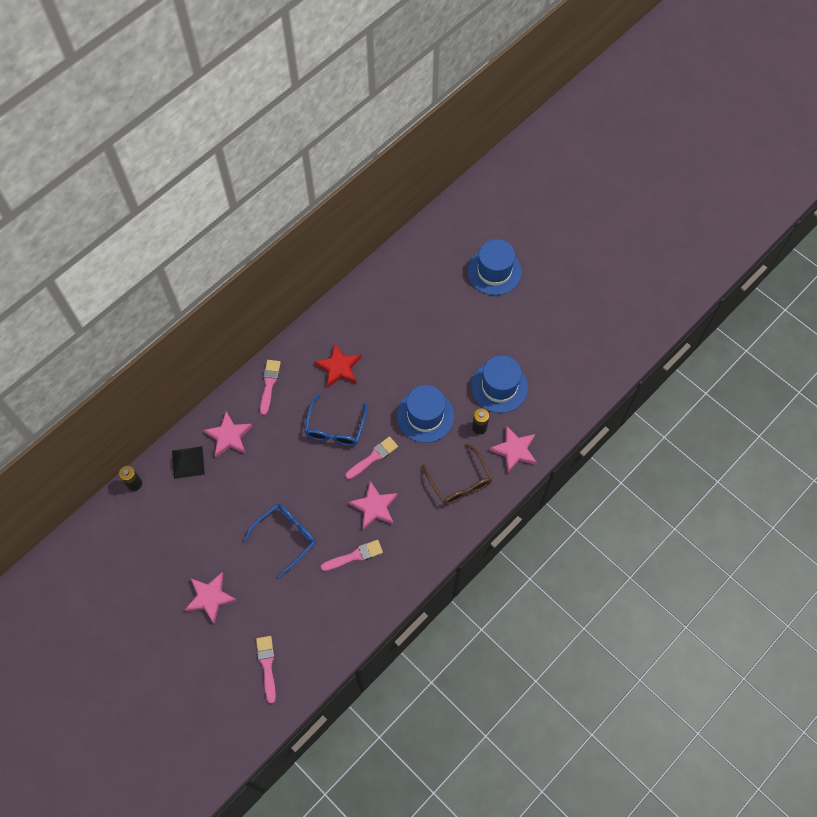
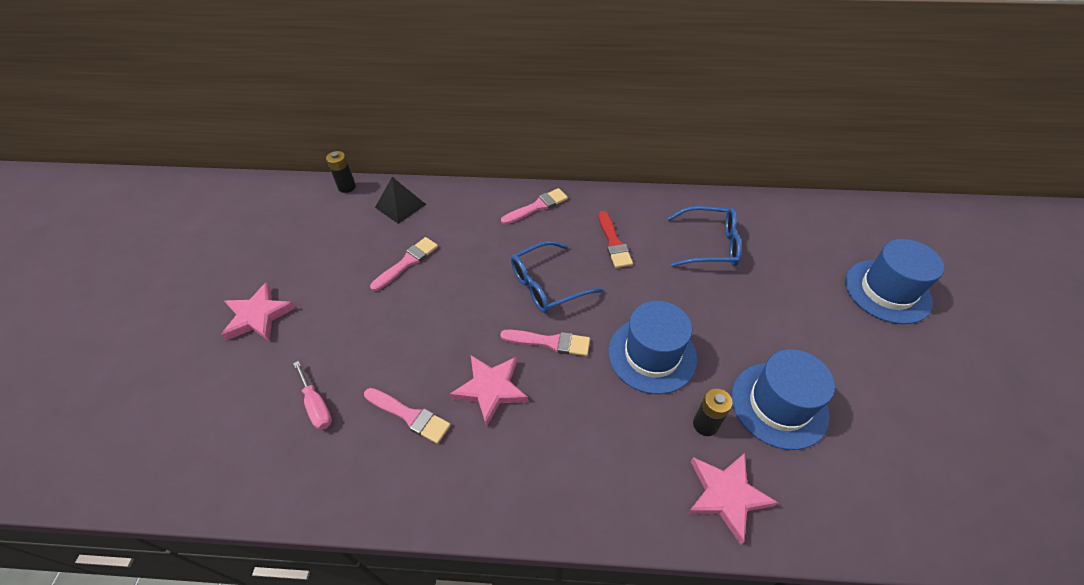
camera: 50 degrees right, 15 degrees down
(229, 436) = (454, 215): pink star -> none
(267, 665) = (195, 428): pink brush -> pink brush (407, 262)
(286, 537) = (381, 331): blue glasses -> blue glasses (709, 245)
(307, 598) = (316, 406): none -> pink screwdriver
(339, 368) = (613, 242): red star -> red brush
(459, 482) = (613, 460): brown glasses -> none

